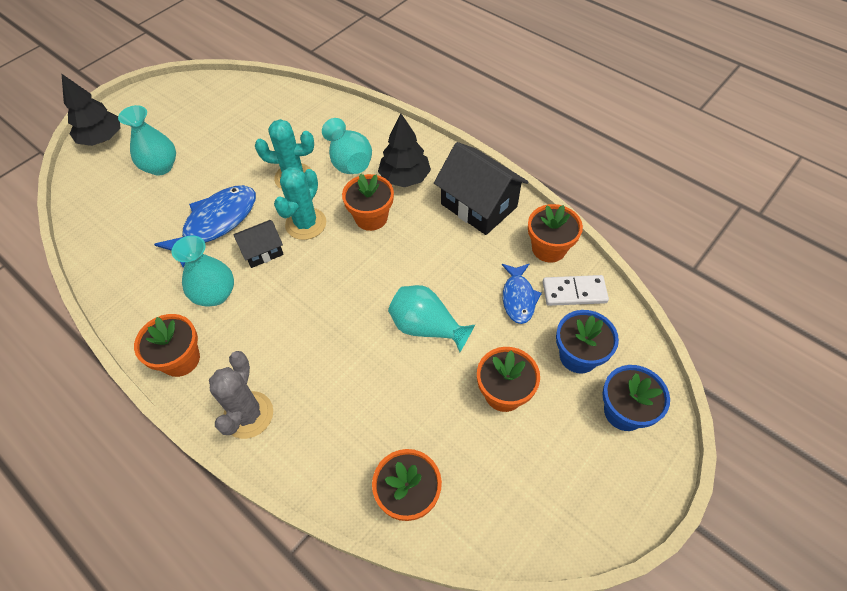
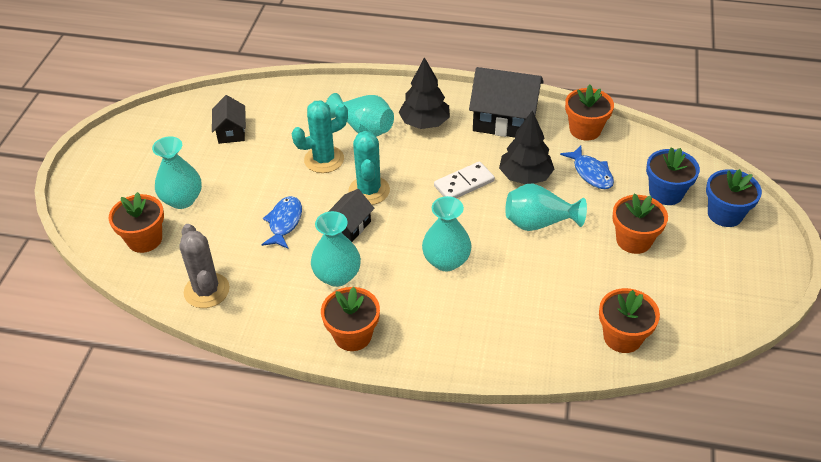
camera: 30 degrees left, 10 degrees down
(102, 138) = (93, 199): black tree -> black tree (525, 176)
(216, 223) = (284, 222): blue fish -> blue fish, size x0.61
(244, 121) = (231, 132): none -> black house
(248, 415) = (450, 346): grey cactus -> grey cactus (206, 290)
(314, 325) = (446, 261): none -> turquoise vase
(371, 217) = (422, 163): orange flower pot -> orange flower pot (144, 239)
(574, 292) = (628, 152): white domino -> white domino (464, 183)

